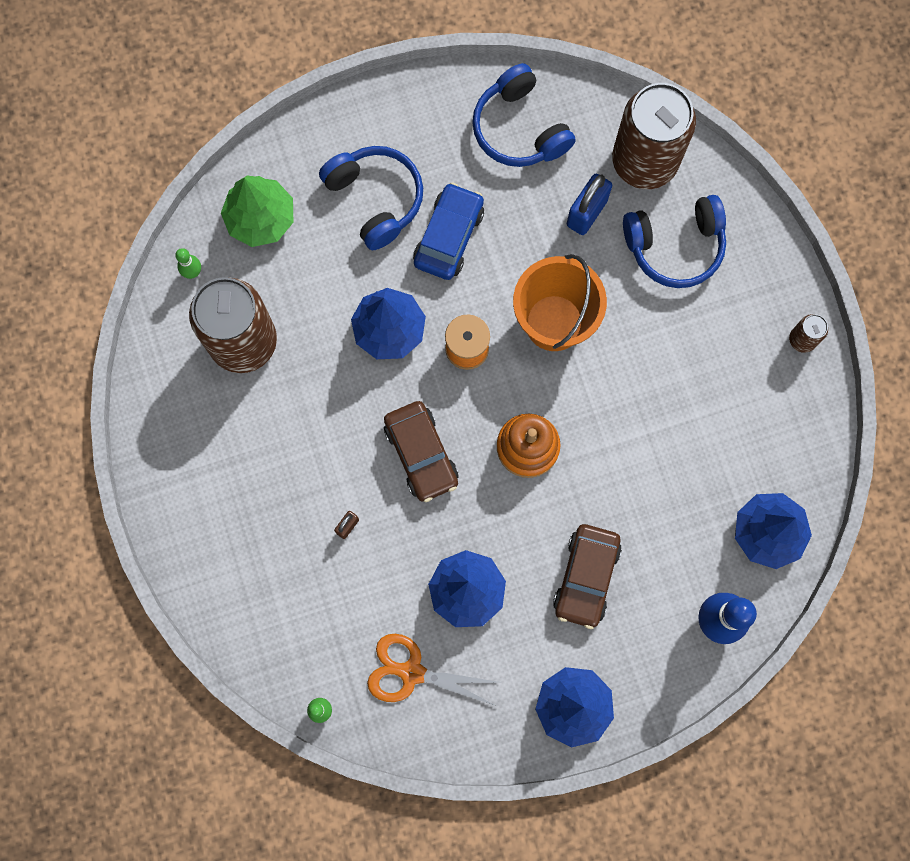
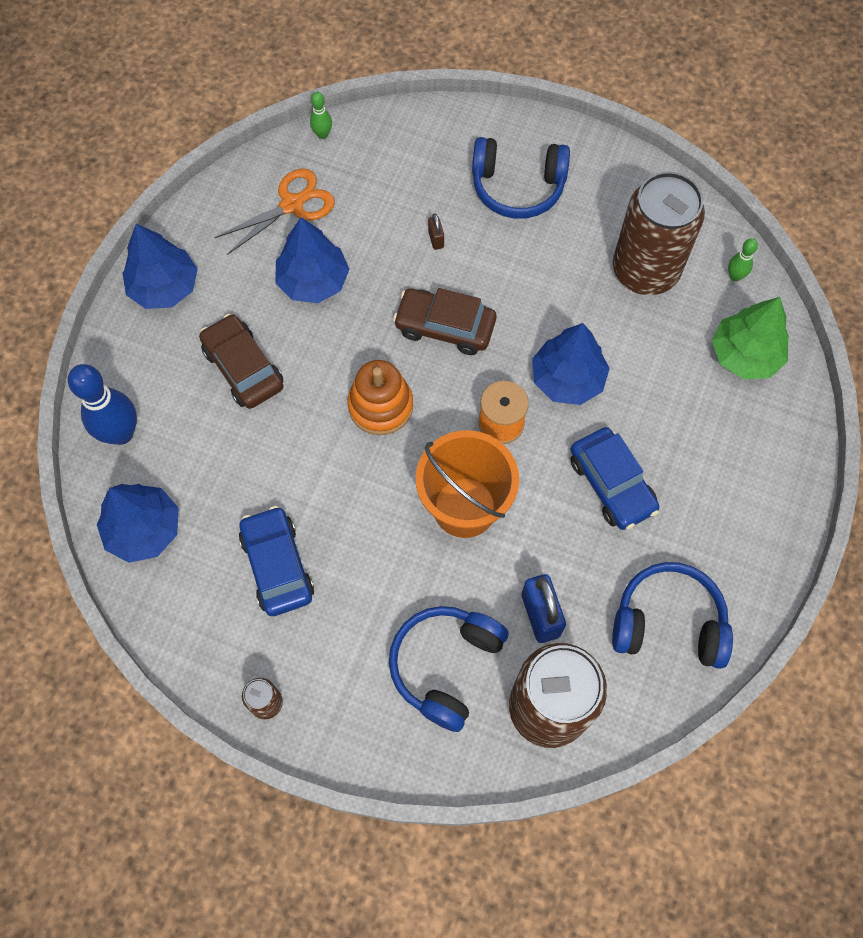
camera: 130 degrees right, 10 degrees down
(375, 199) = (693, 452): blue headphones -> blue headphones (517, 187)
(708, 414) = (277, 565): none -> blue car

